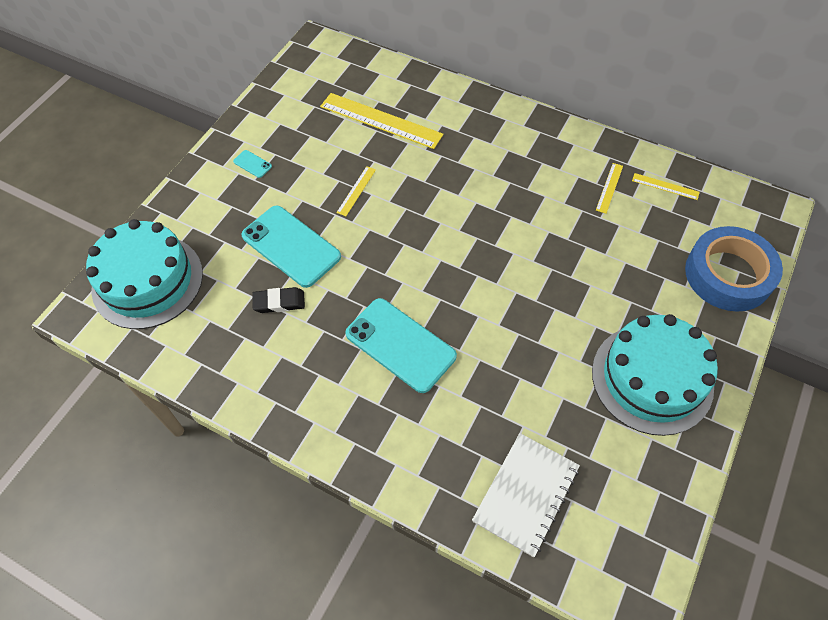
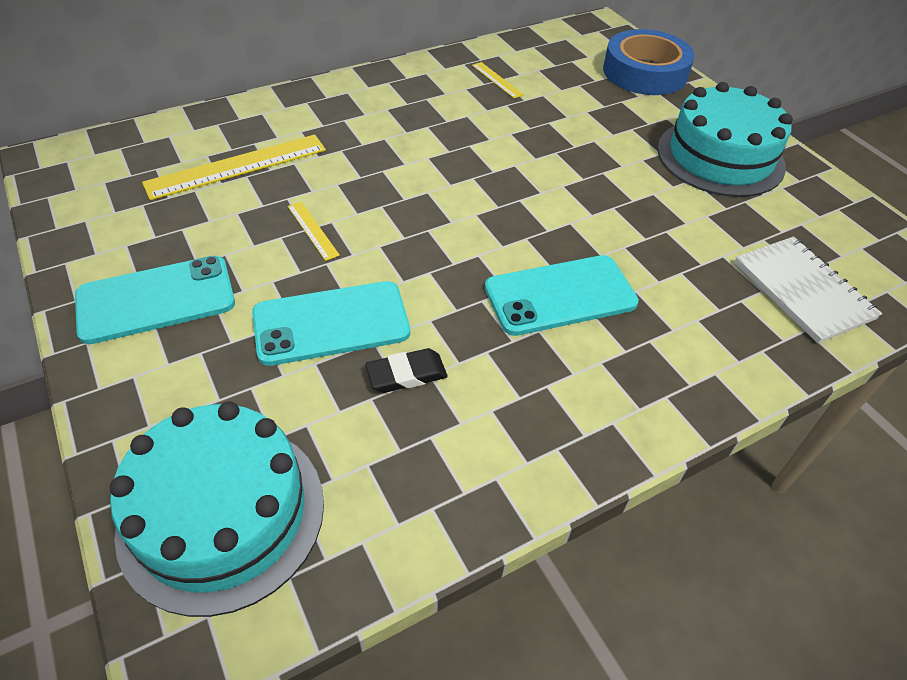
camera: 60 degrees left, 10 degrees down
(252, 164) = (156, 299): turquoise phone -> turquoise phone, size x2.44
(279, 302) = (406, 374): black eraser -> black eraser turned 45 degrees clockwise
(665, 186) = (526, 55): yellow ruler -> none

